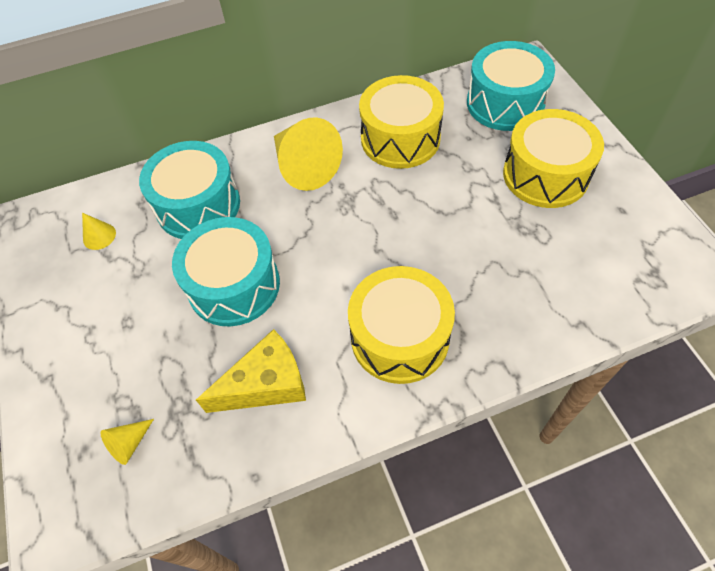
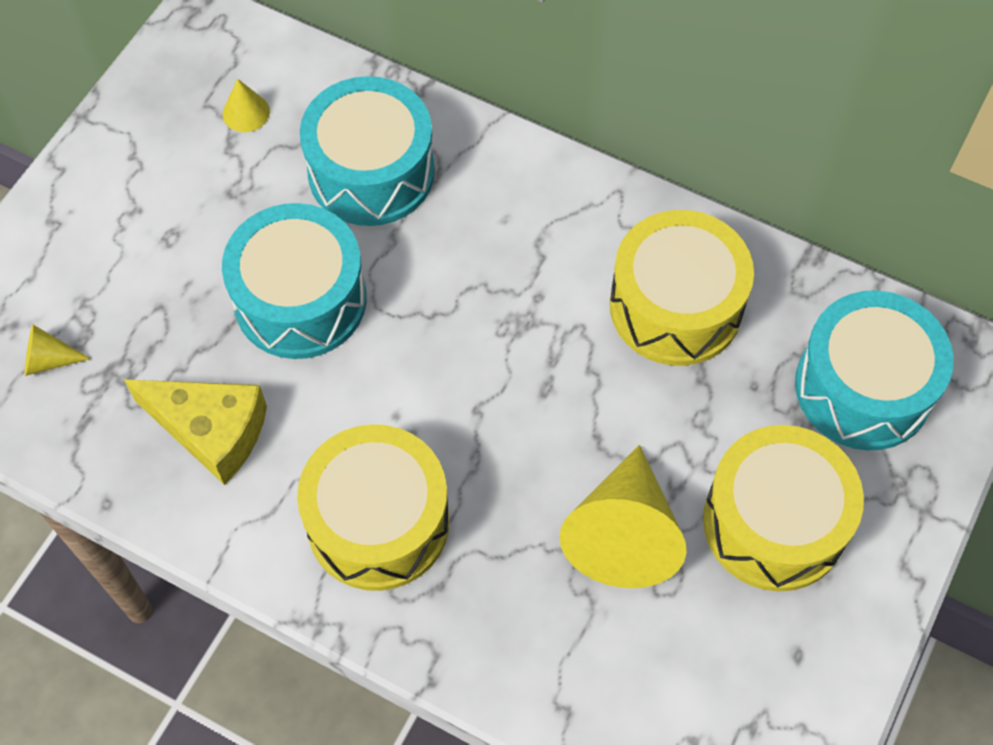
camera: 45 degrees right, 5 degrees up
(304, 167) = (528, 235): yellow cone -> yellow cone (623, 534)

